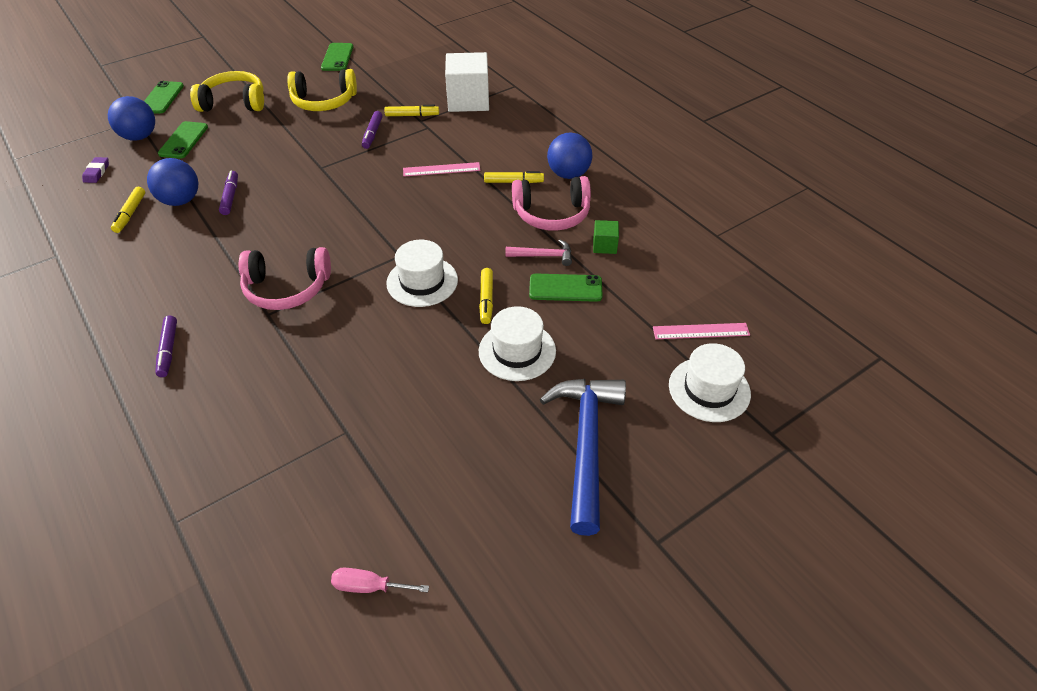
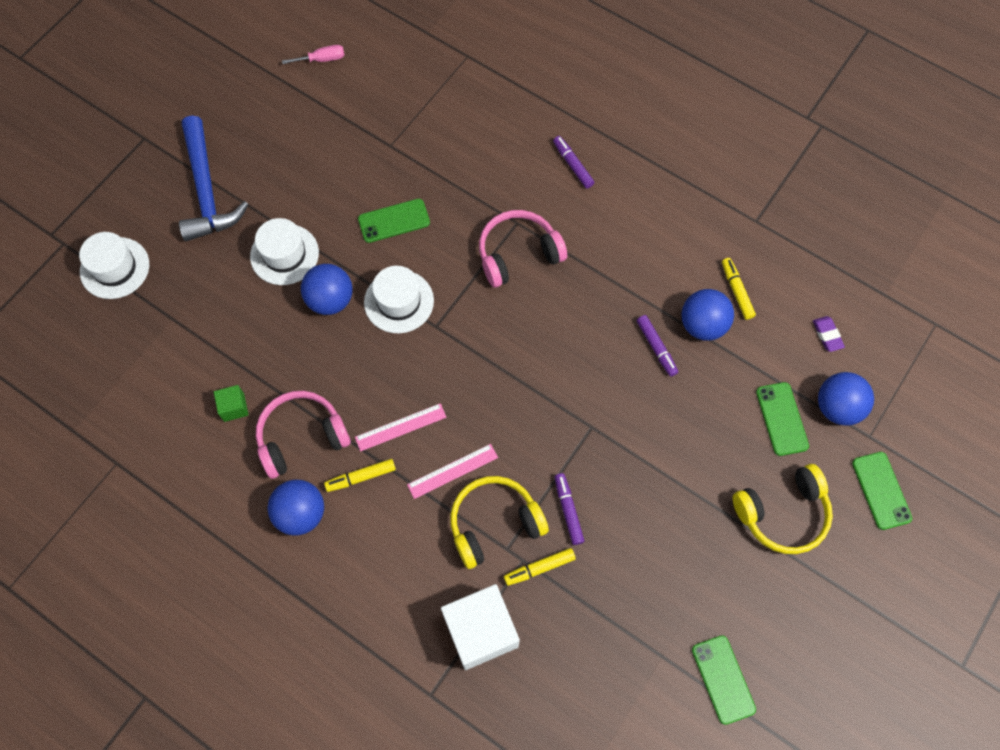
camera: 160 degrees right, 20 degrees up
(324, 101) = (670, 558): yellow headphones -> yellow headphones (494, 523)
(486, 299) = (330, 300): yellow marker -> blue ball
(543, 256) = (293, 372): pink hammer -> none
(565, 288) = (260, 337): green phone -> green phone (394, 221)
(701, 331) = (125, 327): pink ruler -> pink ruler (400, 427)

